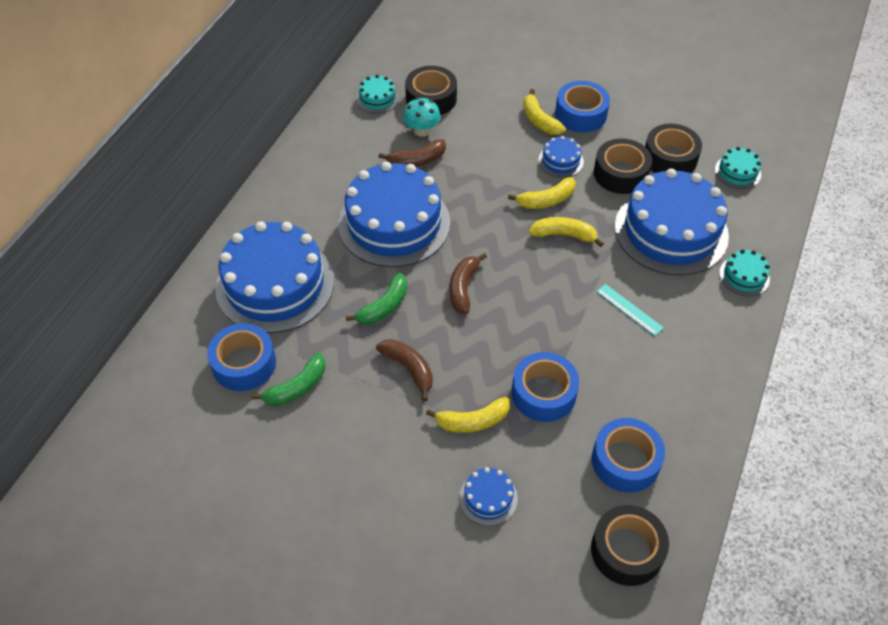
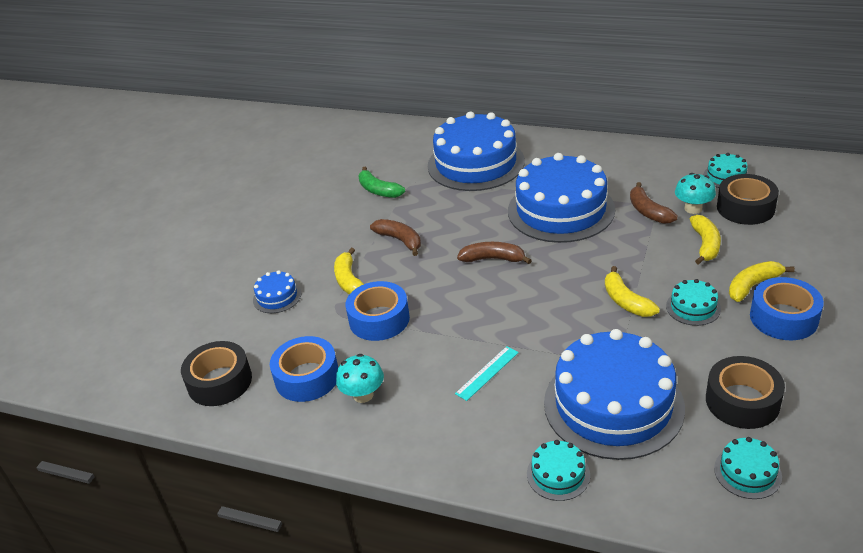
camera: 90 degrees right, 15 degrees down
(244, 363) = (398, 164): blue tape -> none
(384, 306) = (463, 218): green banana -> none
(409, 369) = (400, 240): brown banana -> brown banana turned 90 degrees counterclockwise
(561, 161) = (693, 307): blue cake -> turquoise cake
(564, 235) = (579, 318): yellow banana -> yellow banana (705, 244)
(620, 173) = (693, 357): black tape -> none
(652, 410) = (363, 395): none -> turquoise mushroom

